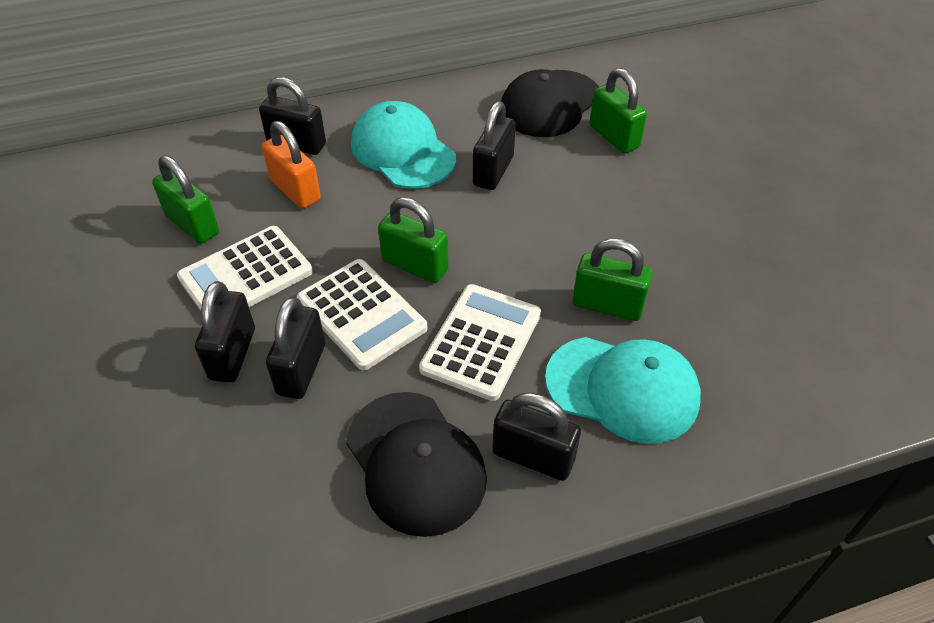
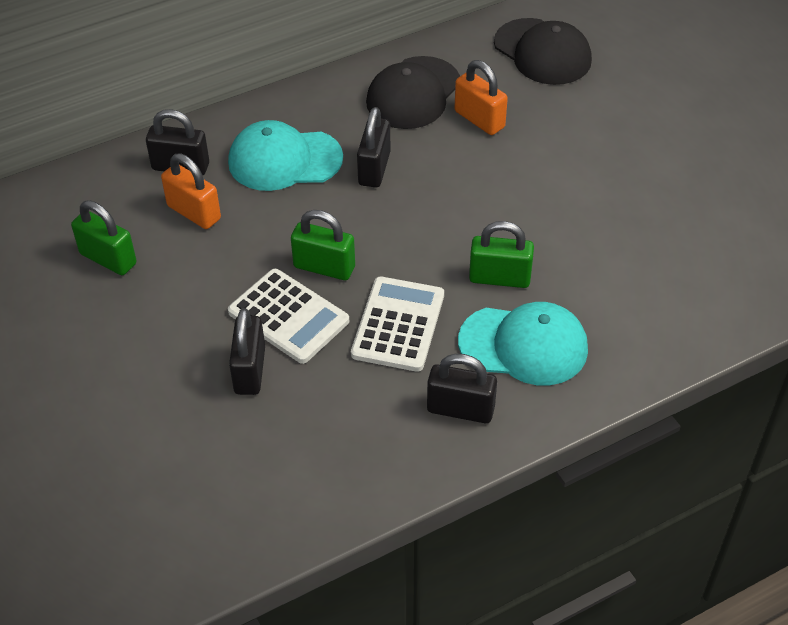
camera: 10 degrees left, 0 degrees up
(232, 354) = (185, 367): black padlock -> none
(246, 275) = (174, 297): white calculator -> none
(402, 151) = (284, 160): turquoise cap -> turquoise cap turned 45 degrees counterclockwise
(415, 462) = (366, 428): black cap -> black cap (542, 52)
(614, 137) = (479, 119): green padlock -> orange padlock

